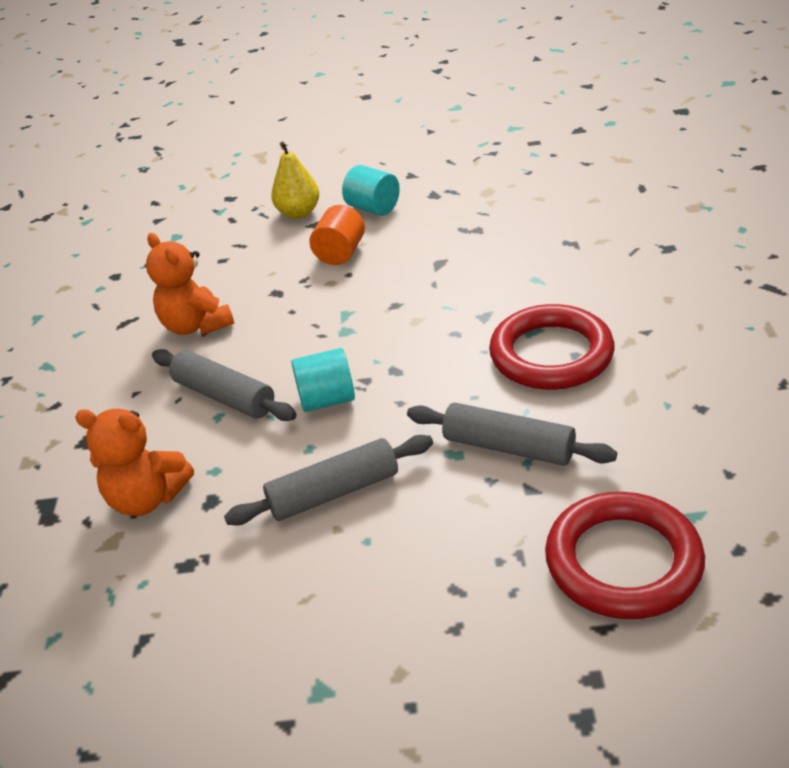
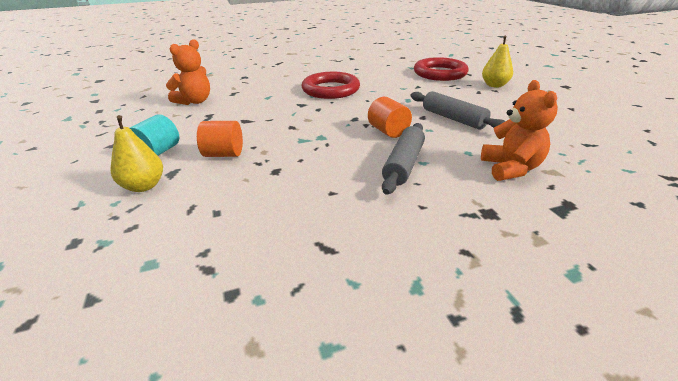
camera: 110 degrees left, 5 degrees down
(196, 325) = (325, 199): orange teddy bear -> orange teddy bear (195, 101)
(327, 400) = (388, 131): turquoise cylinder -> orange cylinder
(490, 643) = (494, 85): none -> yellow pear
(508, 447) = (397, 91): grey rolling pin -> none

